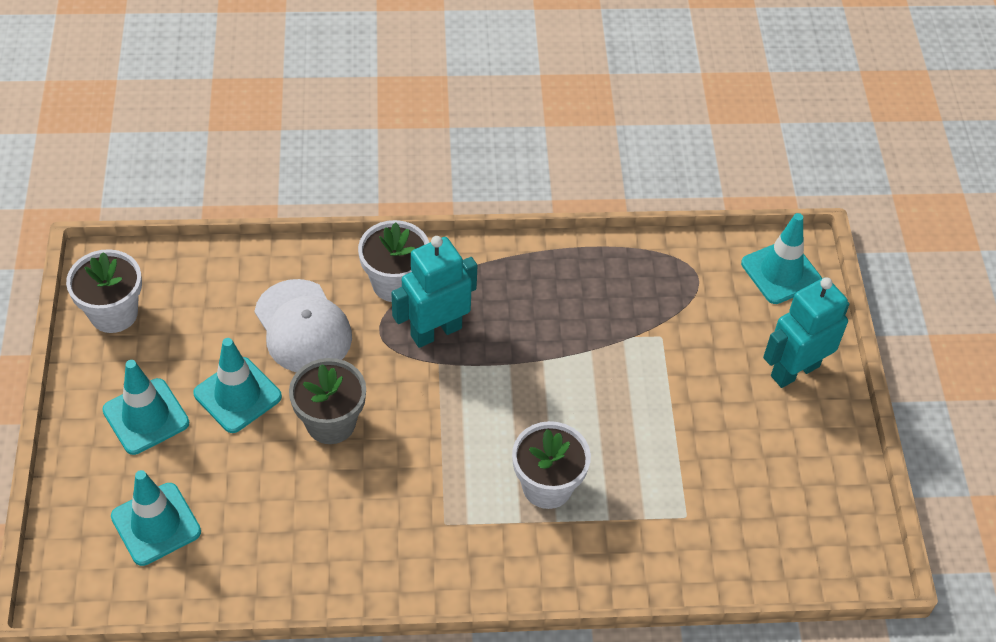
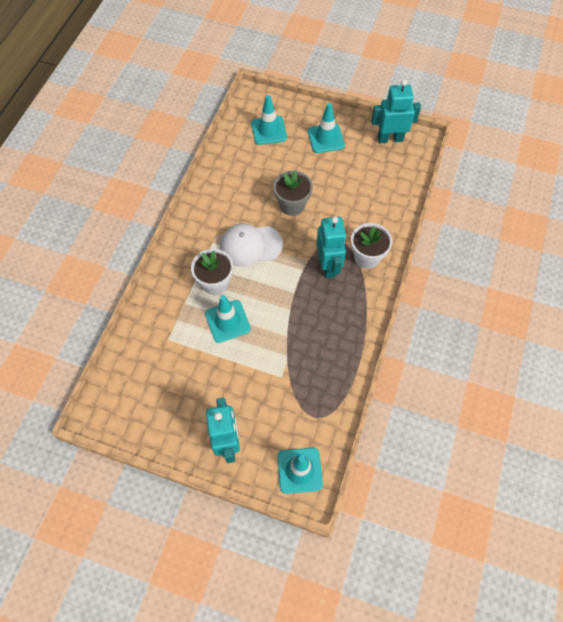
camera: 115 degrees right, 10 degrees up
(114, 313) = (390, 139): white flower pot -> turquoise robot
(237, 395) = (323, 174): turquoise traffic cone -> turquoise traffic cone (227, 321)
(303, 327) = (353, 209): white cap -> white cap (250, 245)

